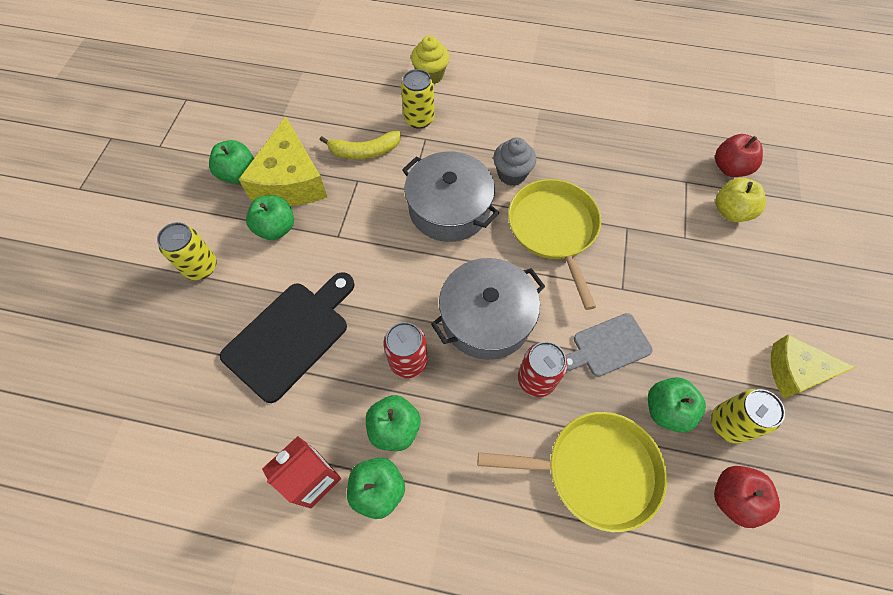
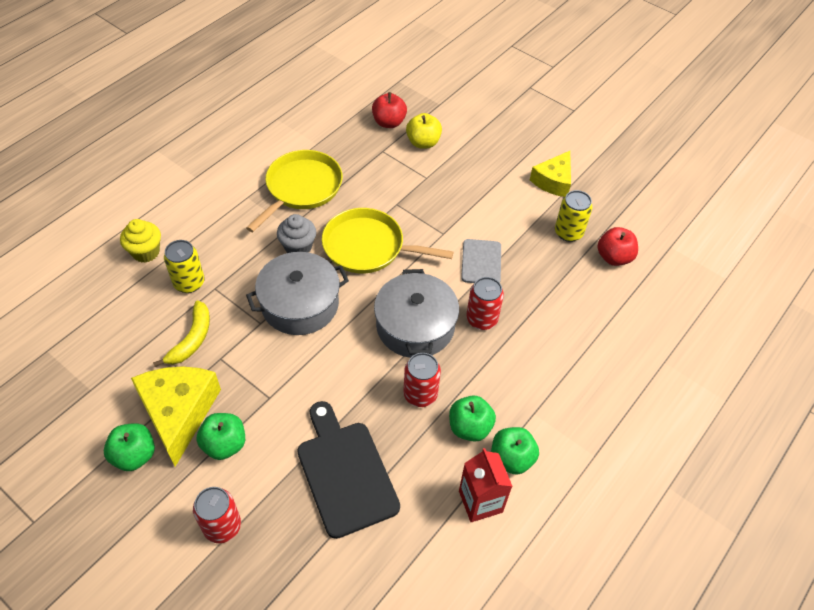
camera: 65 degrees left, 10 degrees down
(200, 267) = (222, 526): yellow can -> red can
(290, 181) = (179, 412): yellow cheese -> yellow cheese turned 120 degrees counterclockwise
(595, 470) = (563, 318): yellow pan -> yellow pan (301, 188)
(666, 410) = (543, 258): green apple -> none

